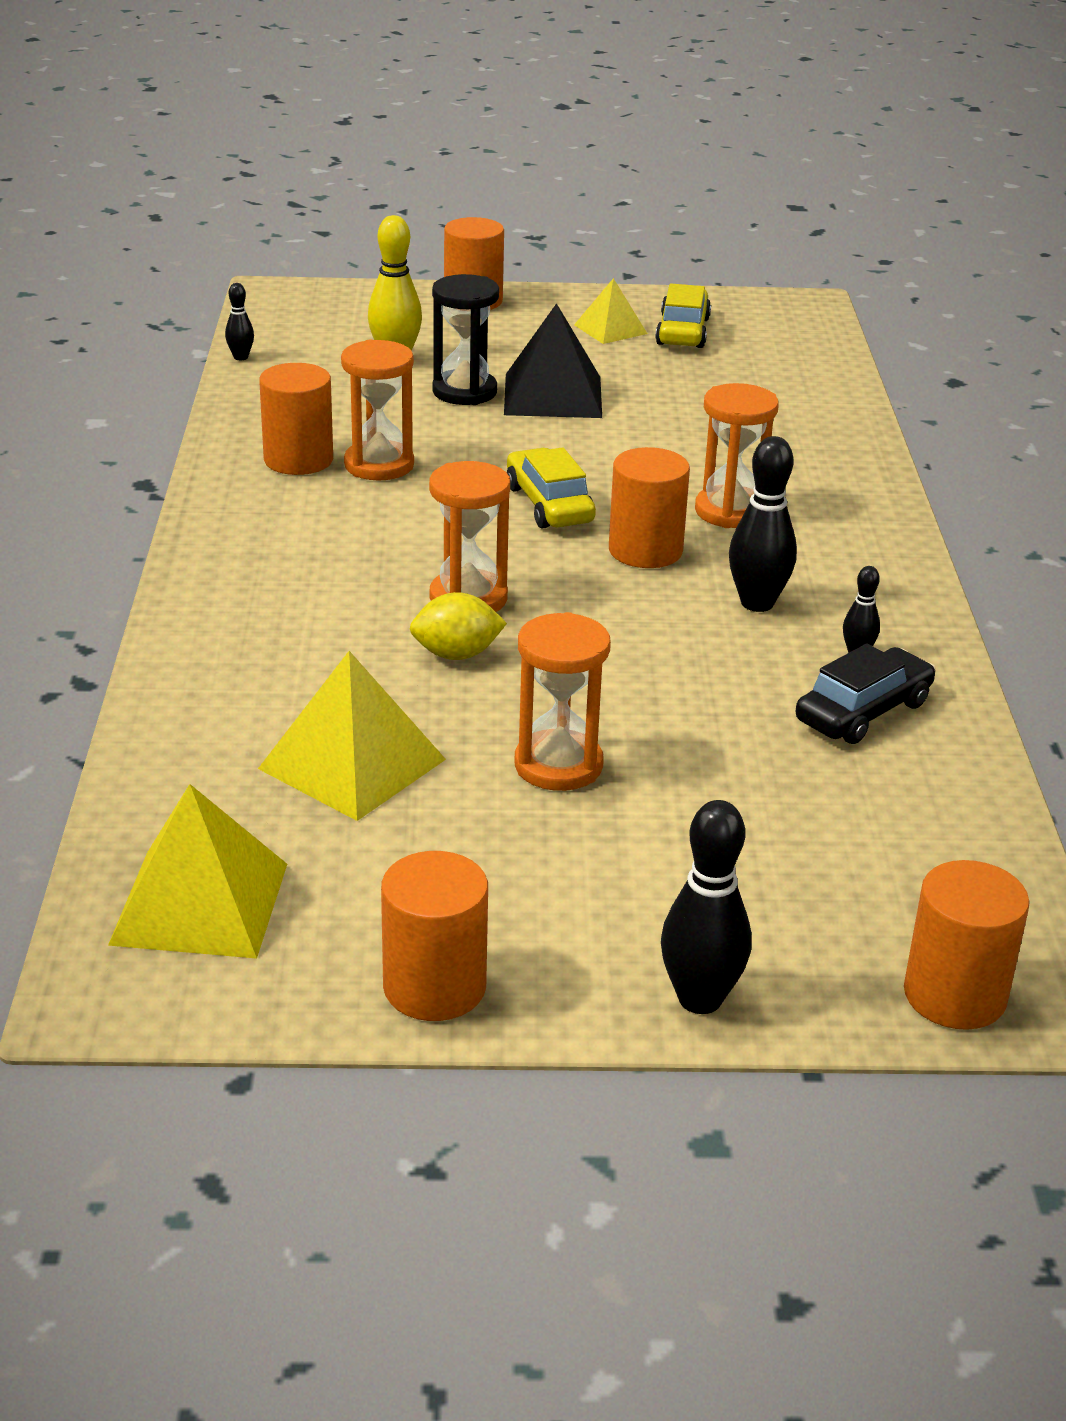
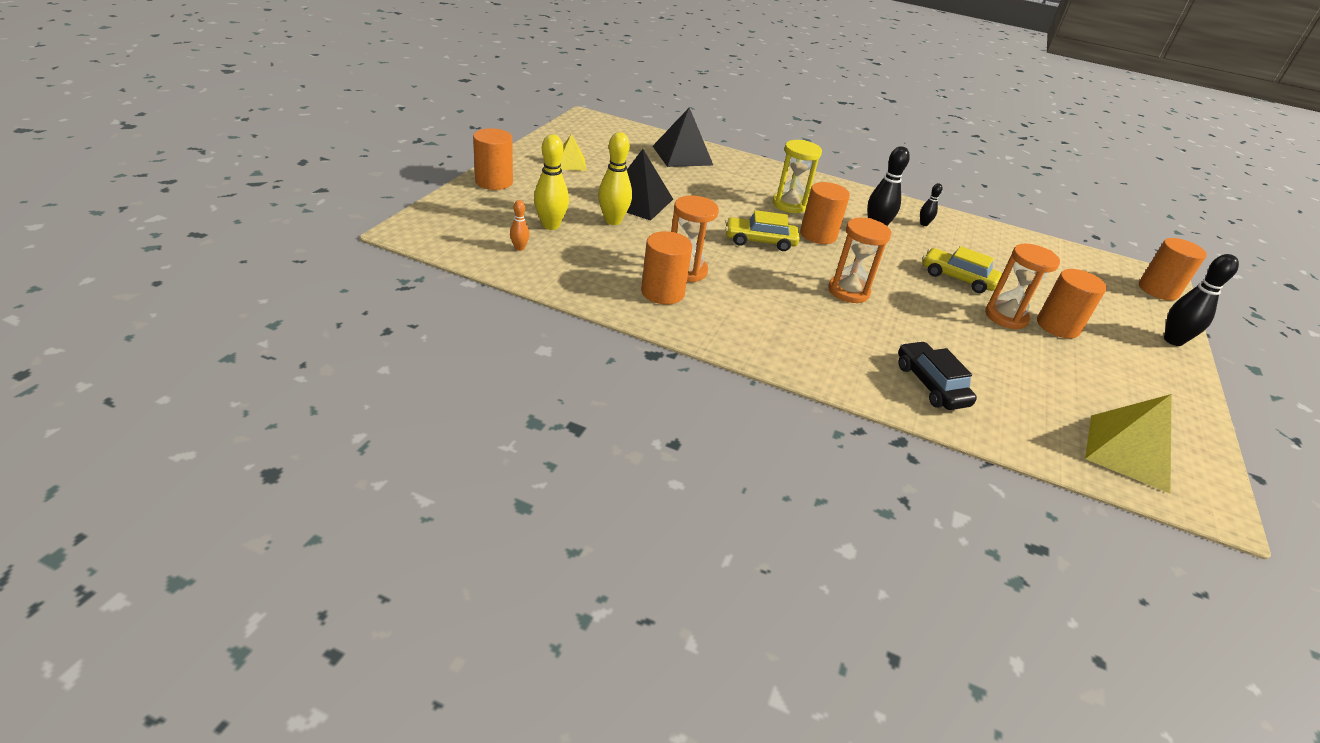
camera: 70 degrees left, 5 degrees up
(241, 357) = (499, 270): black bowling pin -> none
(309, 355) = (519, 248): none -> orange bowling pin
(352, 763) = (1002, 370): yellow pyramid -> none
(434, 987) = (1180, 401): orange cylinder -> orange cylinder (1058, 326)
(456, 654) = (903, 311): yellow lemon -> none
(464, 392) = (613, 221): black hourglass -> yellow bowling pin
(682, 331) = (590, 150): yellow car -> yellow car (957, 278)
(730, 511) = (789, 205): orange hourglass -> yellow hourglass
(786, 396) = (682, 155): none -> black pyramid
(863, 712) = (969, 239): black car -> black car (930, 385)

